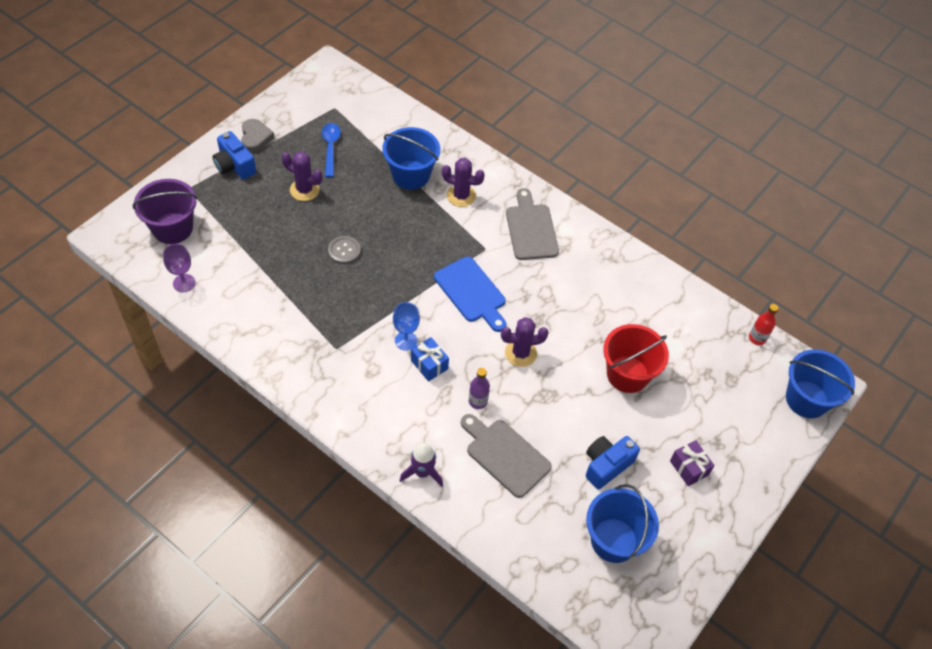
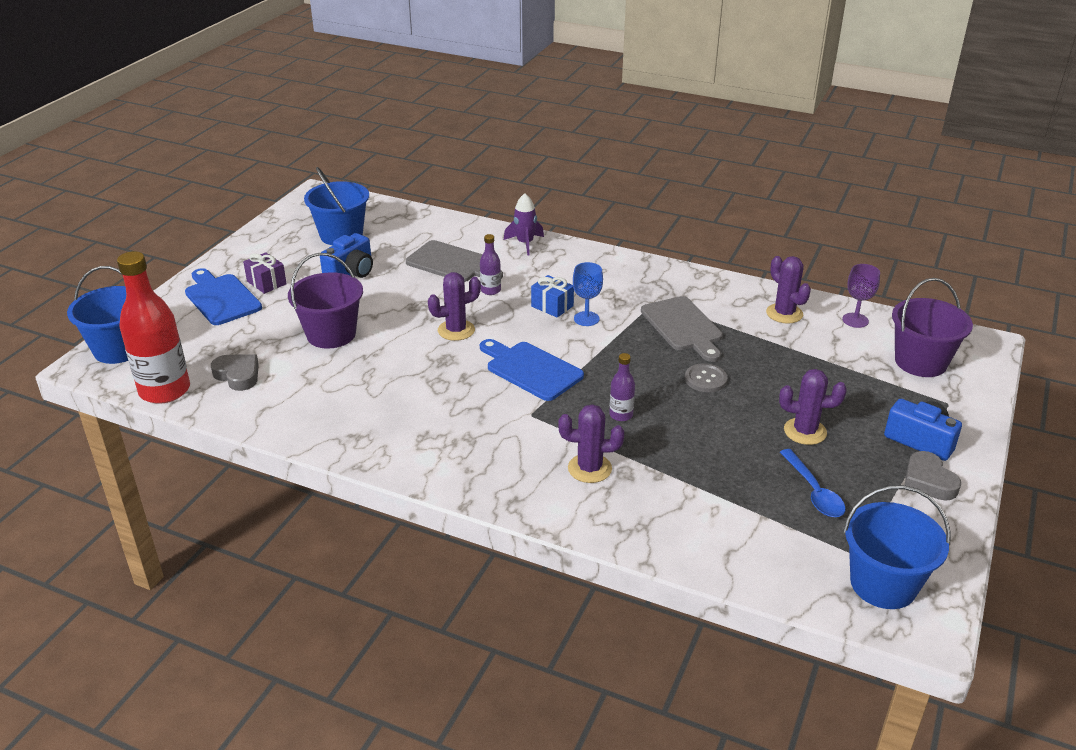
camera: 170 degrees right, 20 degrees down
(236, 305) = (784, 313): none -> purple cactus
(411, 175) = (675, 480): blue bucket -> blue bucket (883, 584)
(422, 233) = (621, 415): none -> purple bottle
(531, 229) = (476, 448): grey cutting board -> grey cutting board (683, 326)
(627, 374) = (331, 334): red bucket -> purple bucket
(702, 342) = (238, 375): none -> grey heart
(730, 453) = (221, 298): none -> blue cutting board
(757, 338) = (165, 390): red bottle -> red bottle, size x2.18

